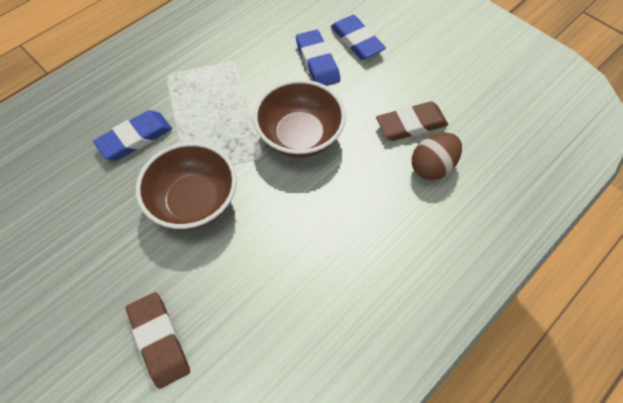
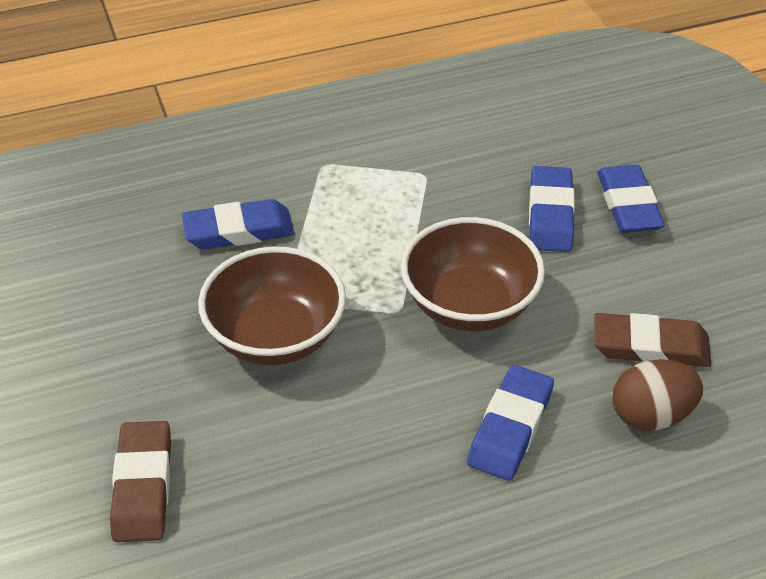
camera: 25 degrees right, 15 degrees down
(361, 206) = (510, 427): none -> blue eraser

